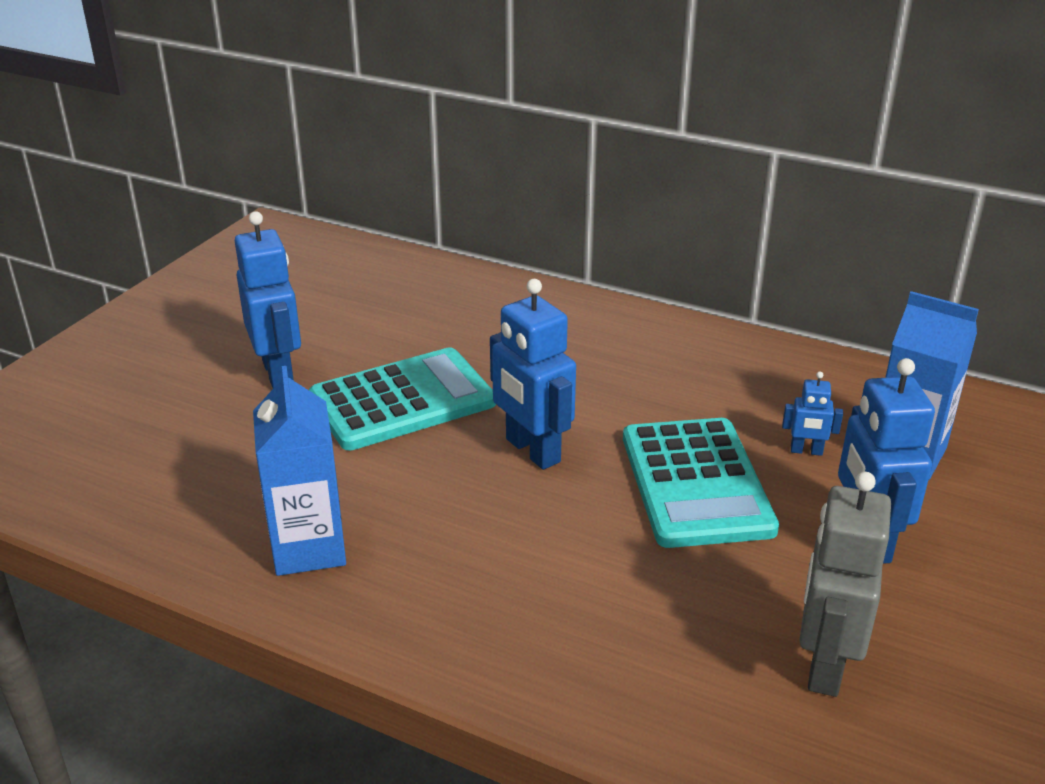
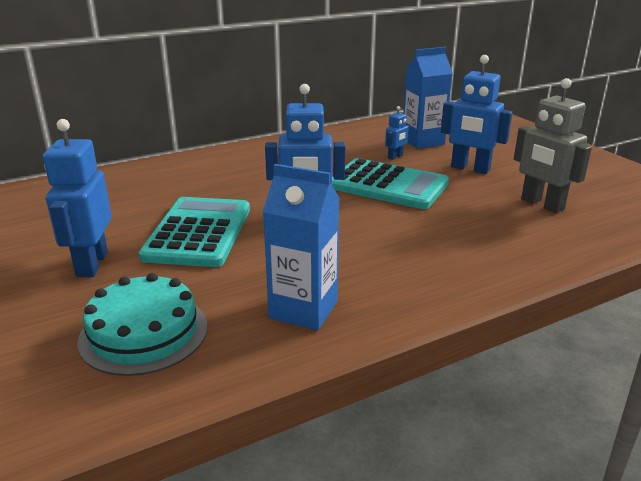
camera: 55 degrees left, 5 degrees down
(190, 467) = (144, 333): none -> turquoise cake
(279, 373) = (91, 264): blue robot -> blue robot turned 105 degrees counterclockwise

